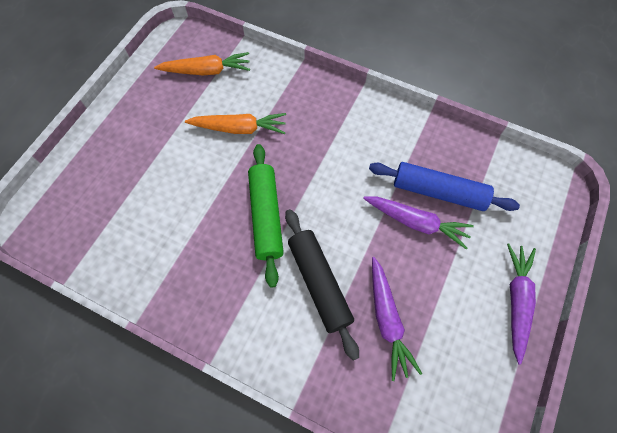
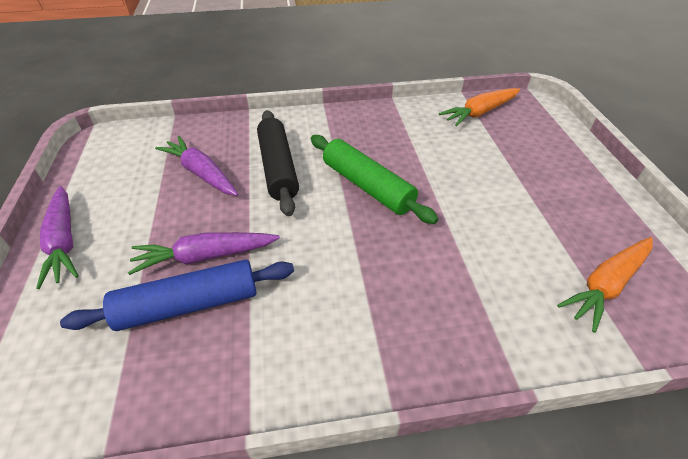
camera: 145 degrees right, 20 degrees down
(239, 128) = (481, 242): orange carrot -> orange carrot (479, 113)
(319, 283) = (278, 168): black rolling pin -> black rolling pin turned 45 degrees clockwise

